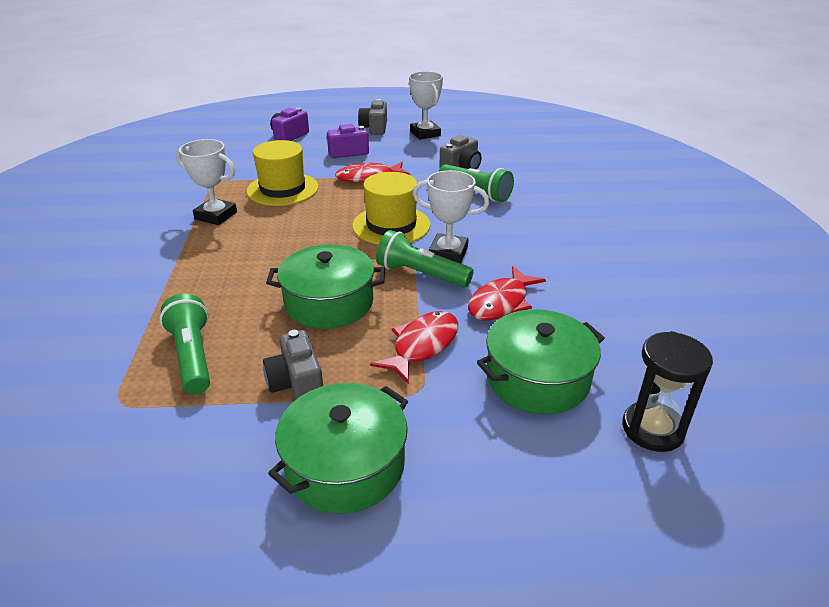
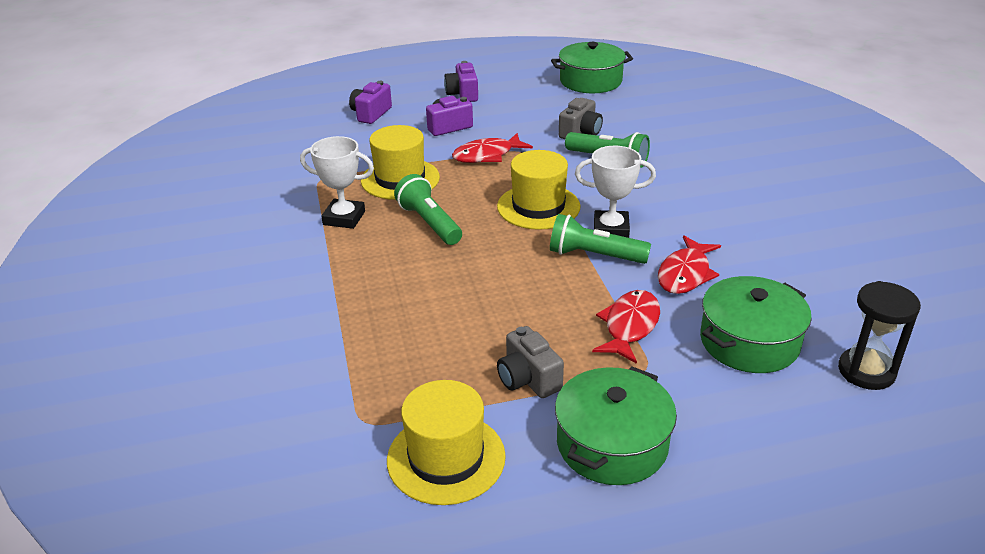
camera: 10 degrees left, 0 degrees up
(173, 452) = (446, 458): none -> yellow hat
(192, 356) = (410, 368): green flashlight -> green flashlight (429, 223)
(329, 302) = (517, 296): green pot -> green pot (590, 81)
(374, 128) = (463, 94): grey camera -> purple camera
(425, 133) = (522, 95): white trophy -> none

